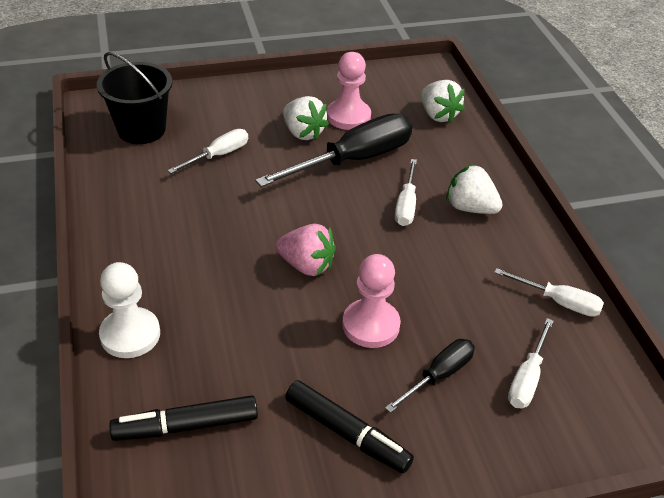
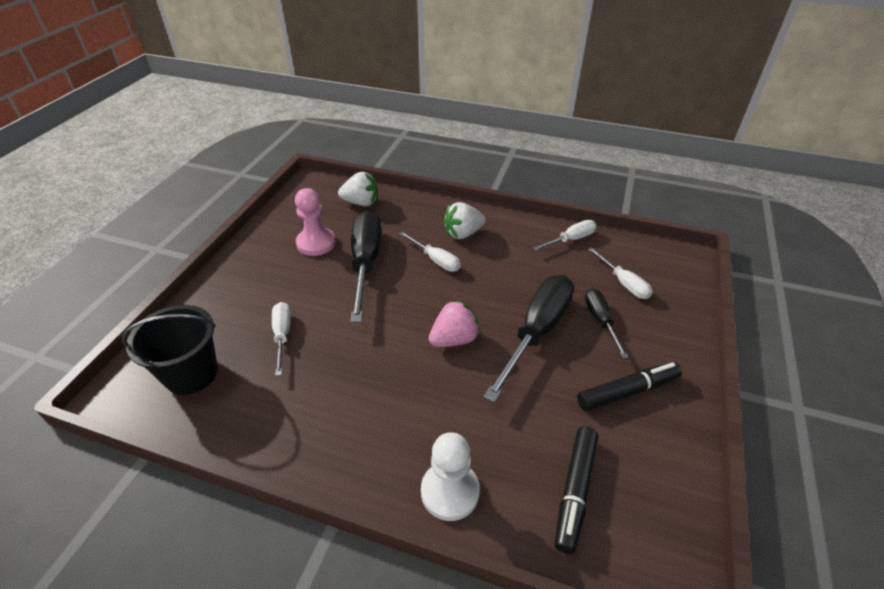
camera: 55 degrees left, 0 degrees up
(303, 133) = (308, 274): white strawberry -> none
(371, 325) = (536, 332): pink pawn -> black screwdriver

